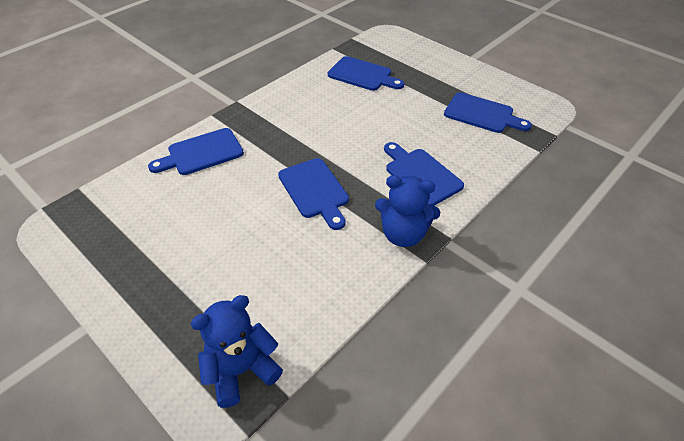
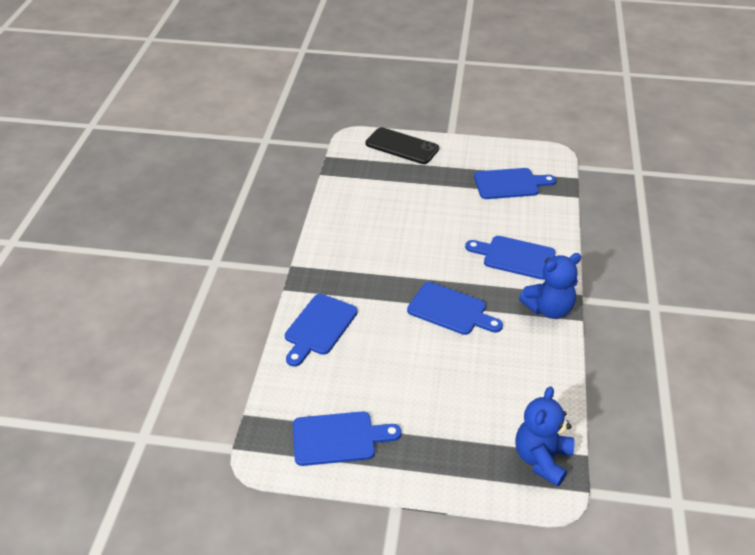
camera: 35 degrees left, 5 degrees down
(362, 75) = (377, 190): blue cutting board -> blue cutting board (338, 438)
(418, 52) = (402, 146): none -> black phone

